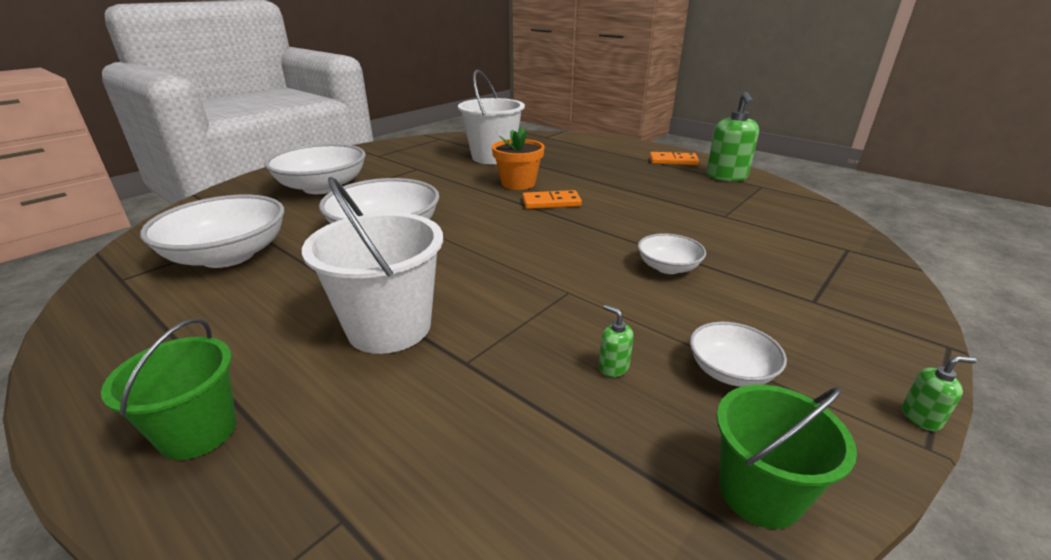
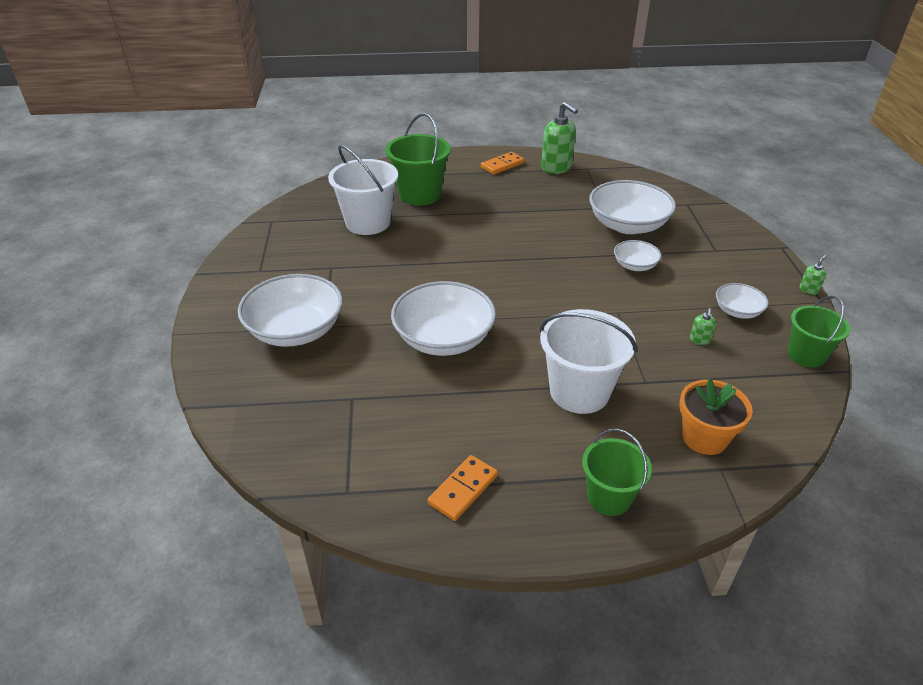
camera: 45 degrees left, 10 degrees up
(228, 255) = (377, 425): white bowl -> white bowl (627, 225)
(518, 183) = (441, 242): orange flower pot -> orange flower pot (704, 437)
(551, 202) = (495, 249): orange domino -> orange domino (463, 489)
(564, 156) = (420, 194): none -> green bucket
(613, 367) = (700, 340): green soap dispenser -> green soap dispenser turned 75 degrees counterclockwise

